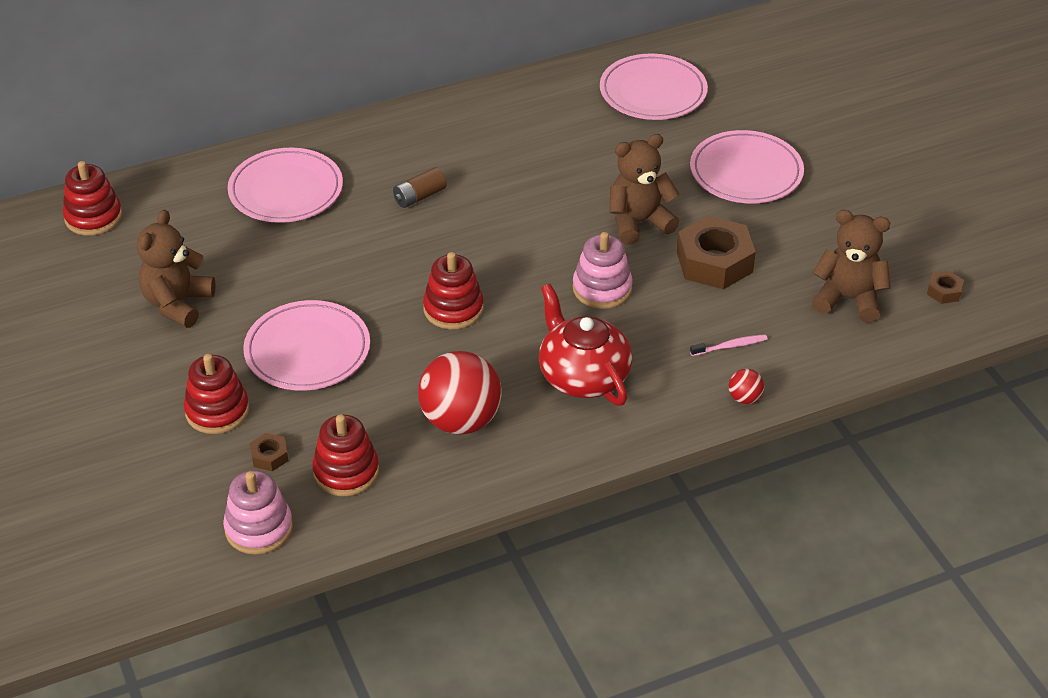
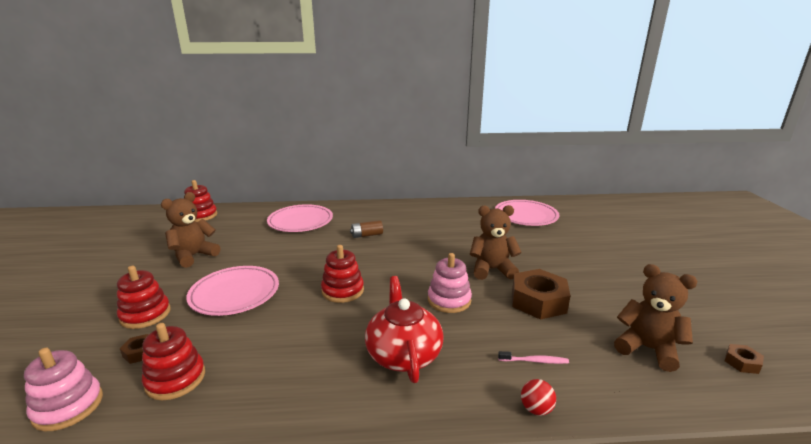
camera: 20 degrees right, 20 degrees down
(460, 420) = (290, 363): red ball -> none
(746, 172) = (574, 258): pink plate -> none

